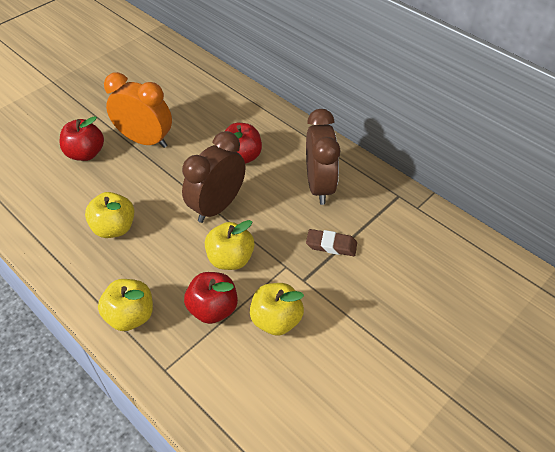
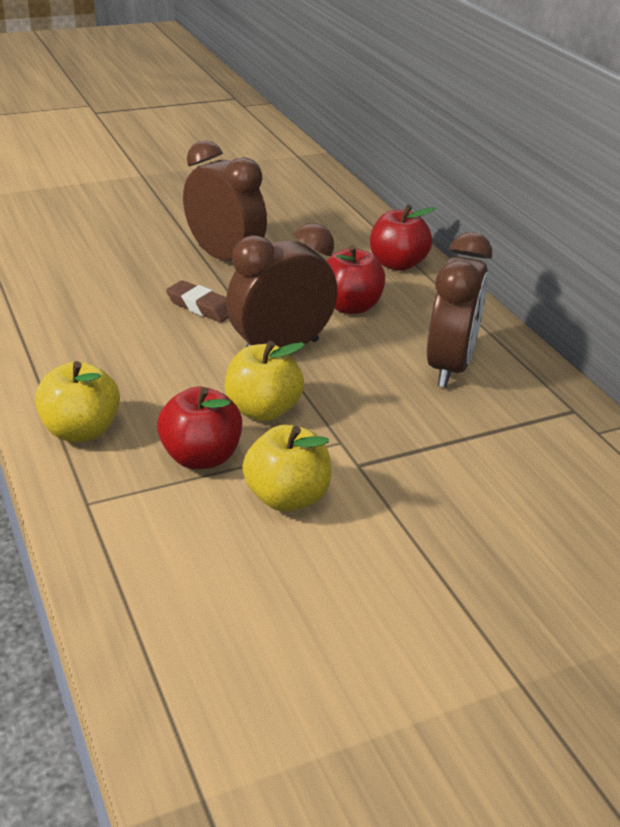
camera: 20 degrees right, 15 degrees down
(86, 153) = (136, 252): red apple -> red apple (397, 264)
(114, 228) = (122, 334): yellow apple -> none
(145, 140) = (225, 258): orange clock -> brown clock
(331, 245) = (427, 437): brown eraser -> brown eraser (201, 307)

